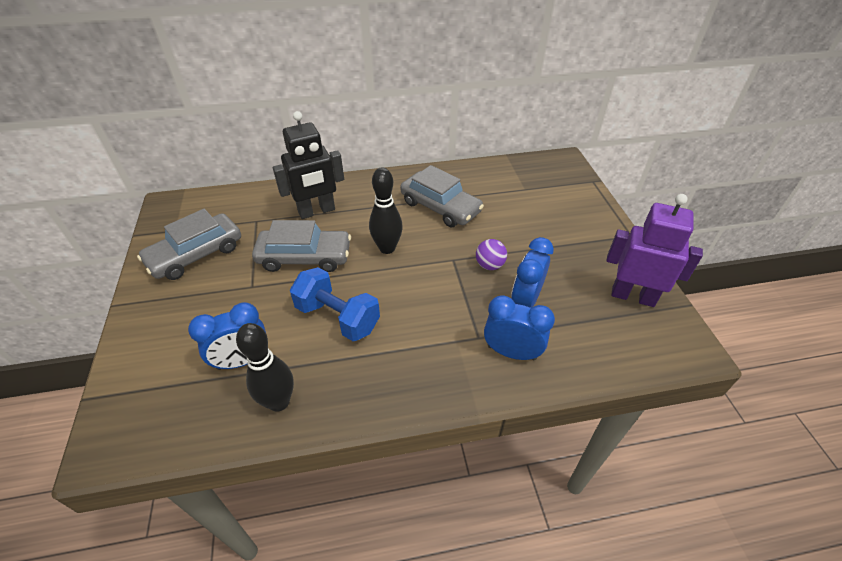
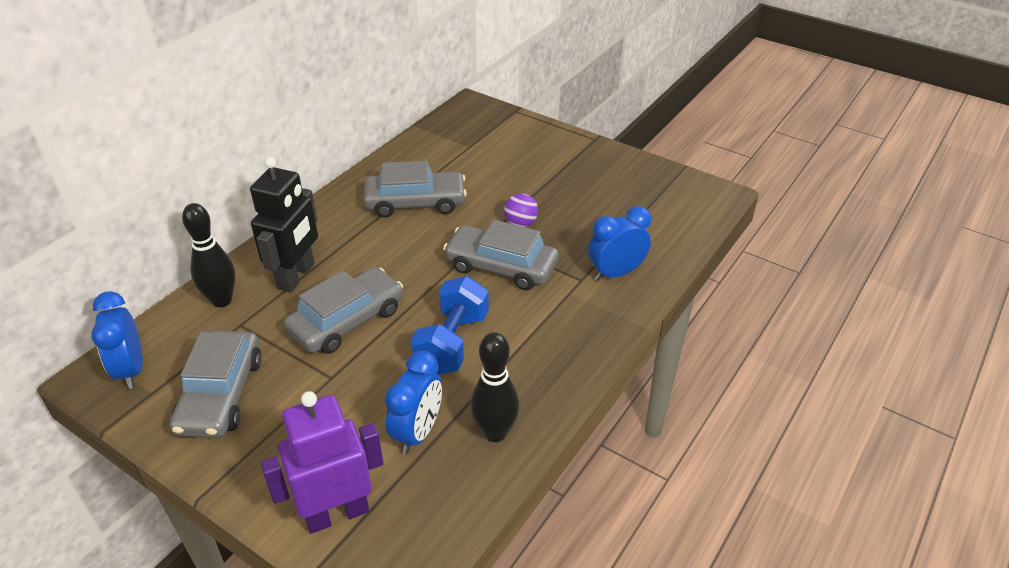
camera: 45 degrees left, 5 degrees down
(337, 317) = (452, 343): blue dumbbell -> blue dumbbell turned 60 degrees counterclockwise
(387, 248) = (416, 264): black bowling pin -> black bowling pin (221, 300)
(436, 287) = (501, 266): none -> grey car
(525, 300) = (579, 231): blue clock -> blue clock (131, 370)
(633, 296) = (646, 182): purple robot -> purple robot (337, 513)

